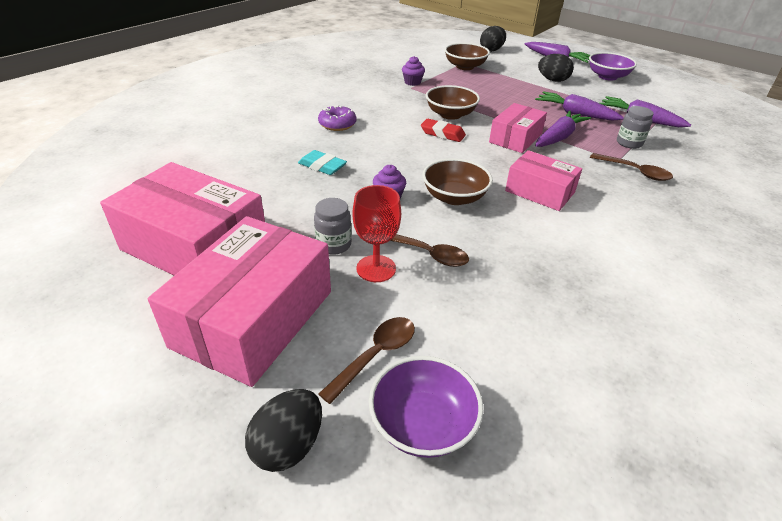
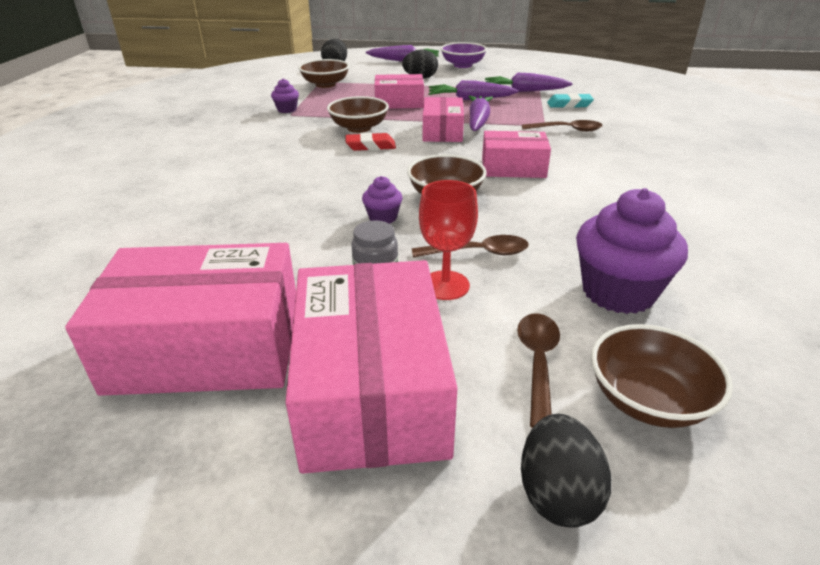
camera: 30 degrees left, 5 degrees down
(322, 166) = (276, 212): turquoise eraser -> turquoise eraser (569, 105)
(337, 124) = (247, 168): purple donut -> none
(423, 423) = (648, 400): purple bowl -> brown bowl
(502, 333) = (618, 292): none -> purple cupcake
(508, 100) = (399, 102): none -> pink box
(629, 143) = (538, 110): grey jar -> none

